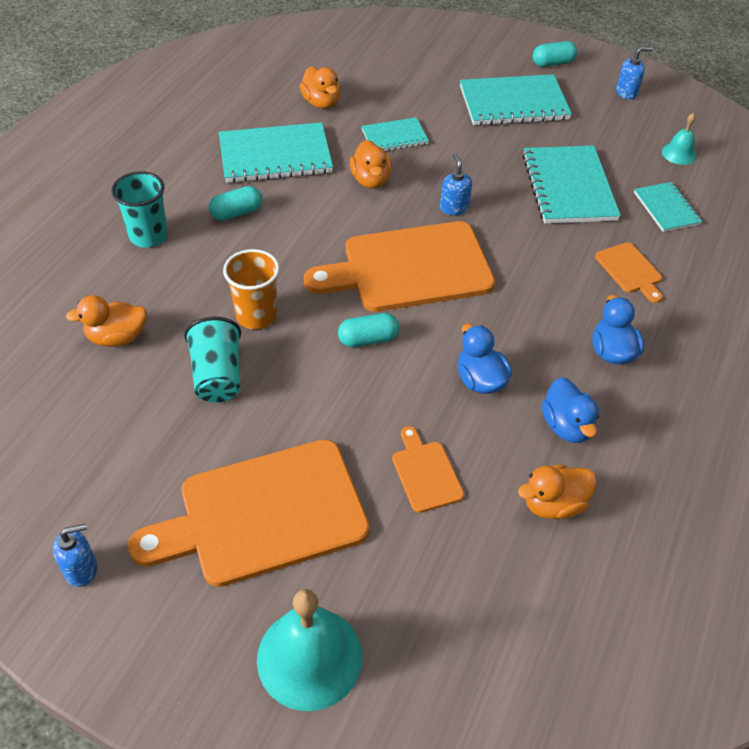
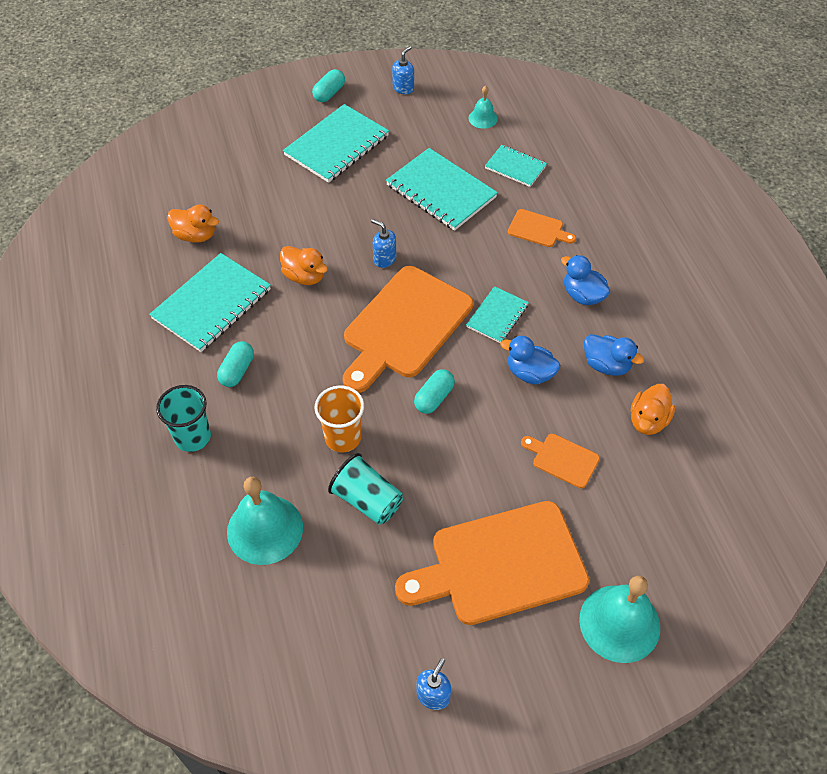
camera: 40 degrees left, 5 degrees up
(117, 337) = (265, 529): orange duck -> turquoise bell
(264, 514) = (501, 564): orange cutting board -> orange cutting board turned 45 degrees clockwise
(394, 137) = (283, 229): turquoise notebook -> turquoise notebook (497, 316)

